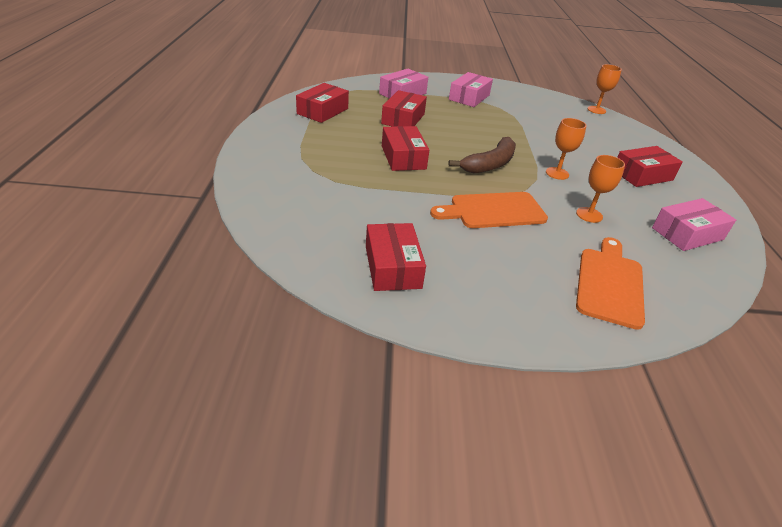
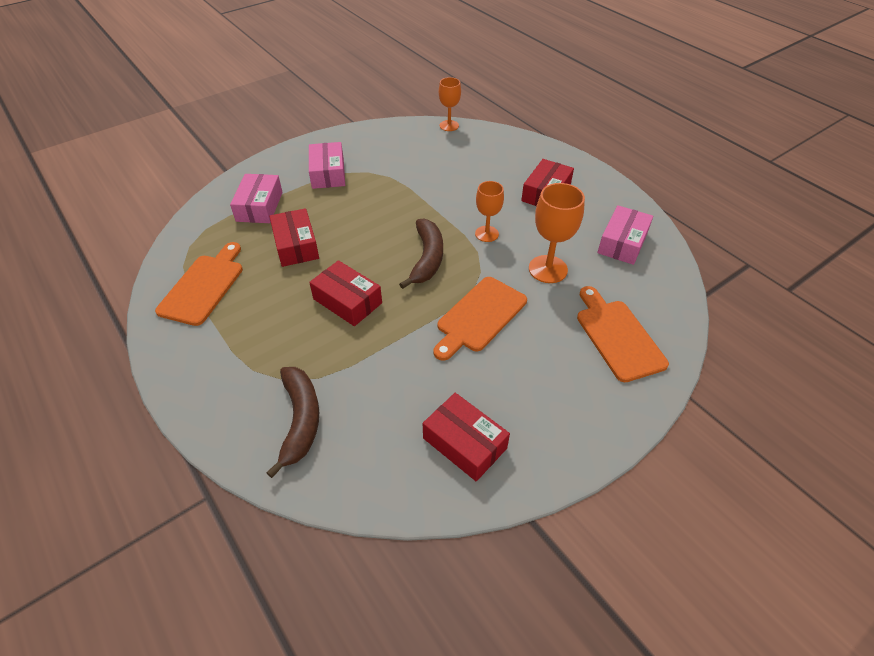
camera: 35 degrees left, 10 degrees up
(298, 194) = (300, 420): none -> brown banana
(322, 111) = (204, 286): red box -> orange cutting board
(589, 215) = (548, 269): orange goblet -> orange goblet, size x1.54

